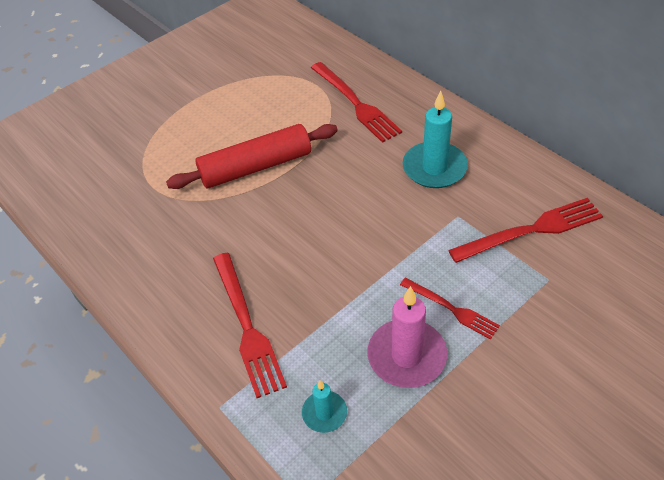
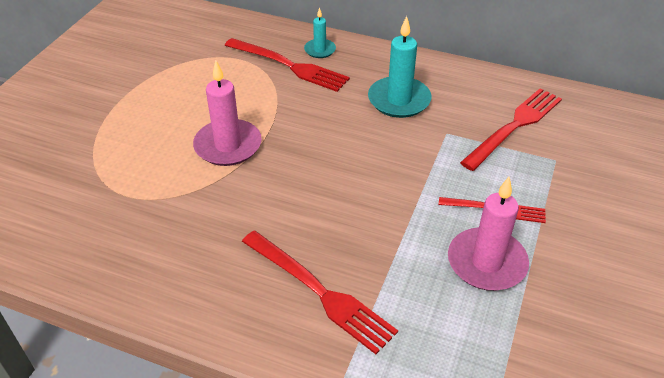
camera: 30 degrees left, 5 degrees down
(256, 167) = (228, 145): red rolling pin -> pink candle
(324, 413) = (449, 341): turquoise candle -> turquoise candle (320, 50)

